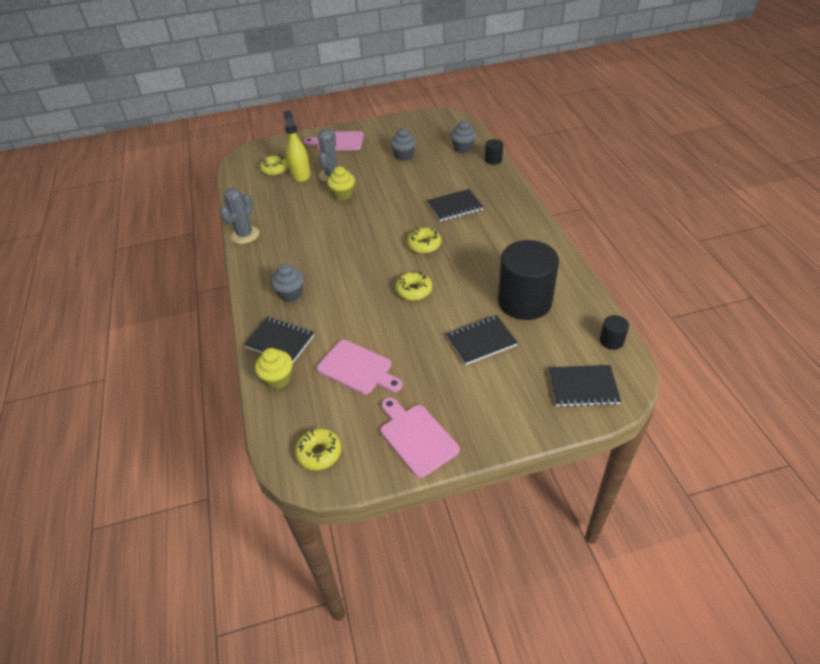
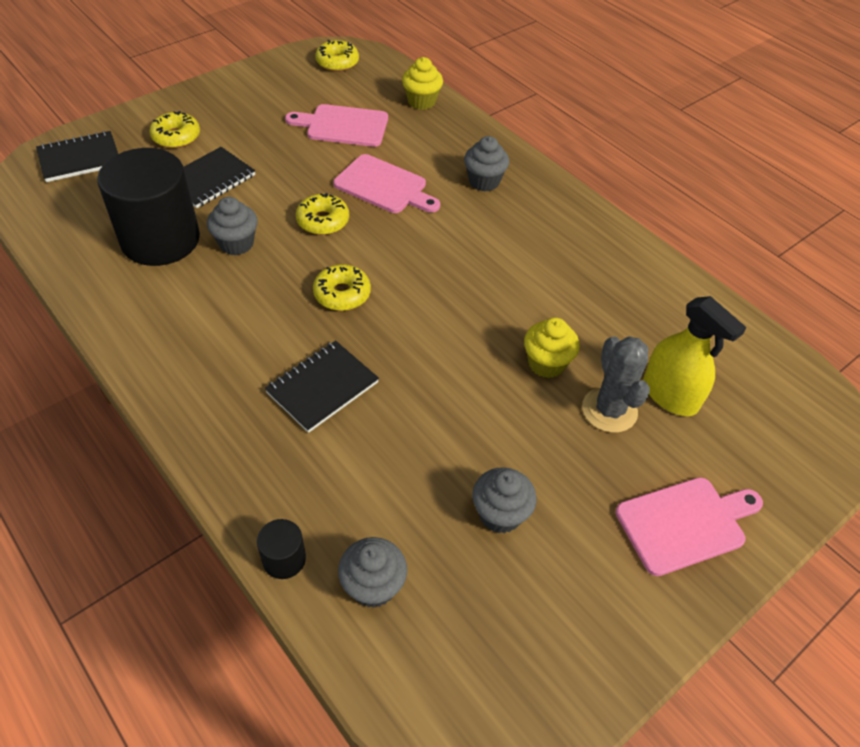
camera: 150 degrees right, 5 degrees up
(245, 235) = (632, 246): grey cactus -> none
(275, 169) = (731, 395): yellow donut -> yellow donut (176, 137)
(280, 341) = (450, 132): black notebook -> none
(416, 437) = (251, 88): pink cutting board -> pink cutting board (384, 186)
(475, 287) = (236, 244): none -> grey cupcake
(611, 341) = (38, 214): black cylinder -> none

